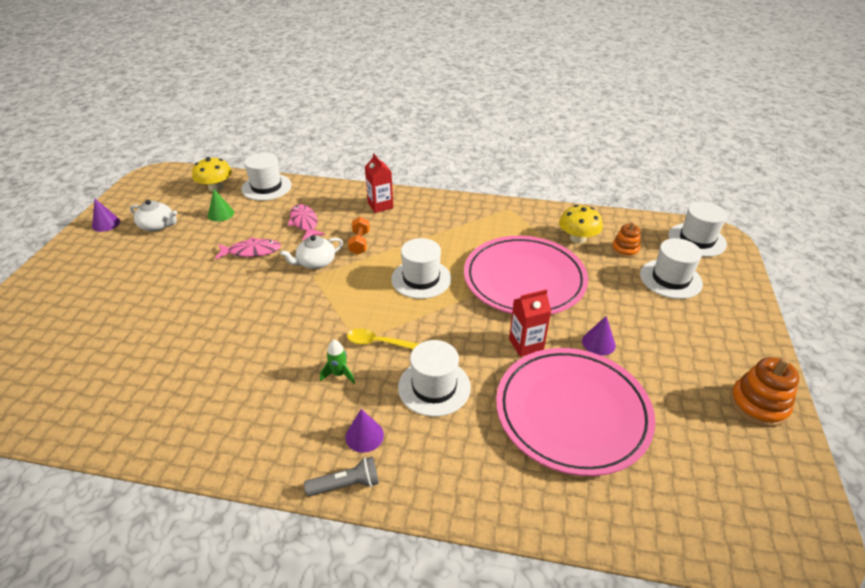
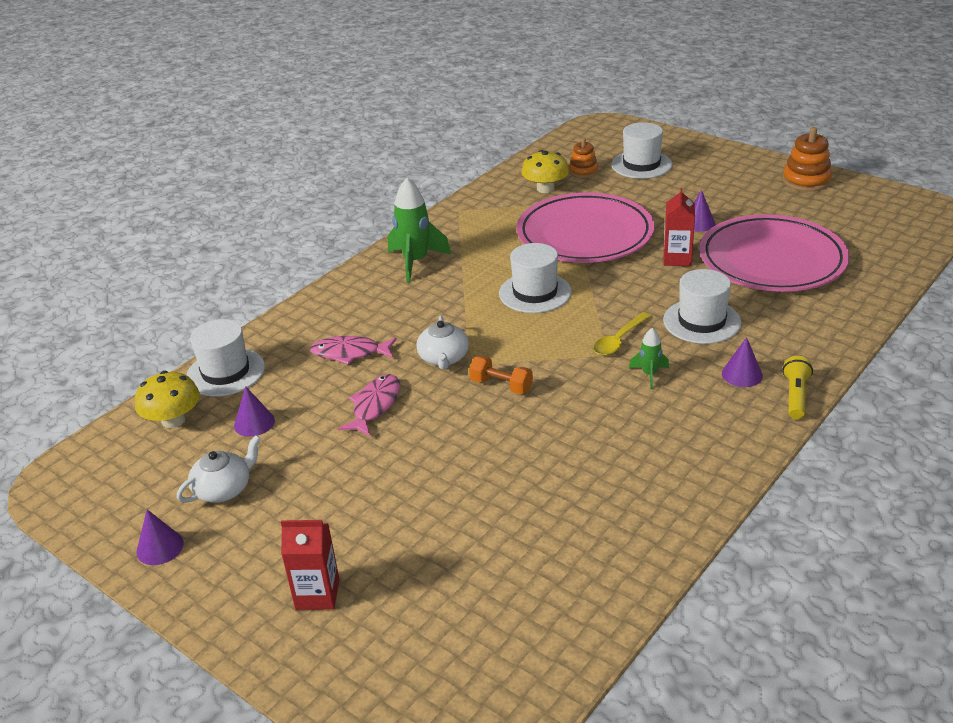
camera: 60 degrees left, 5 degrees down
(221, 214) = (254, 423): green cone -> purple cone
(346, 484) = (795, 396): grey flashlight -> yellow flashlight
(359, 243) = (432, 319): orange dumbbell -> orange dumbbell (501, 385)
(380, 205) = (368, 290): red carton -> red carton (317, 594)
(426, 213) = (415, 262): none -> green rocket
(697, 240) = (598, 135): white hat -> none

